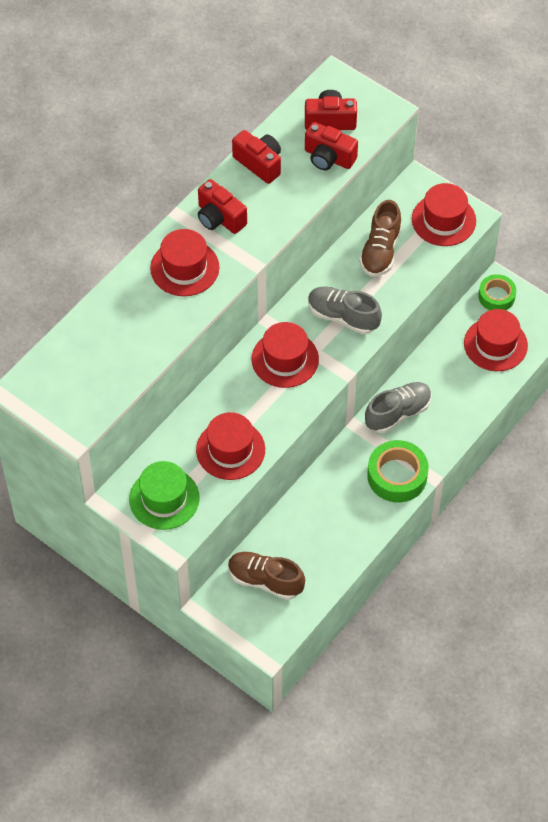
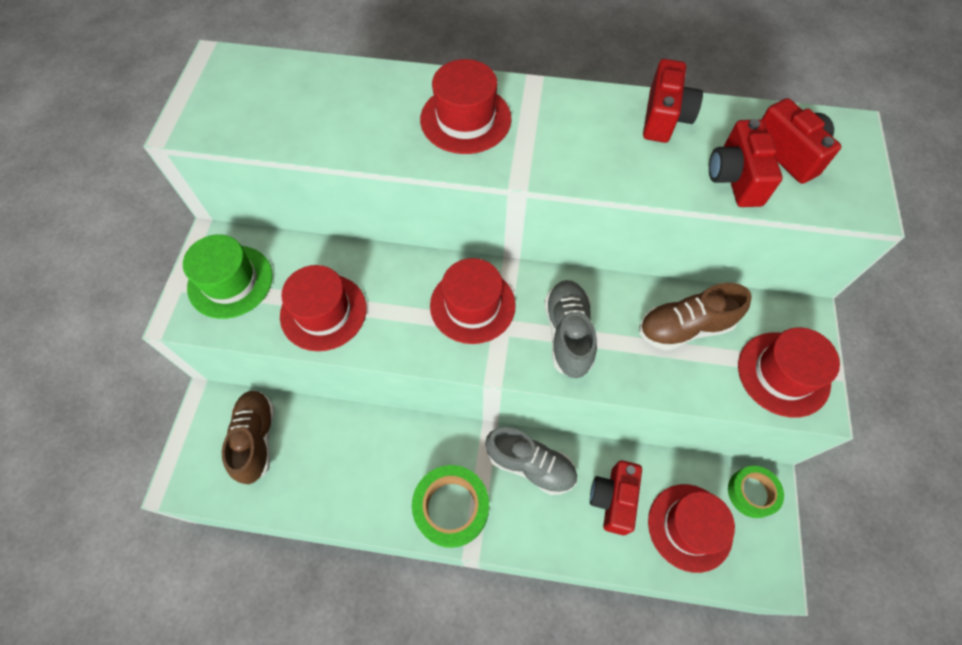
camera: 60 degrees right, 5 degrees up
(219, 218) = (558, 118): red camera -> red camera (613, 499)

